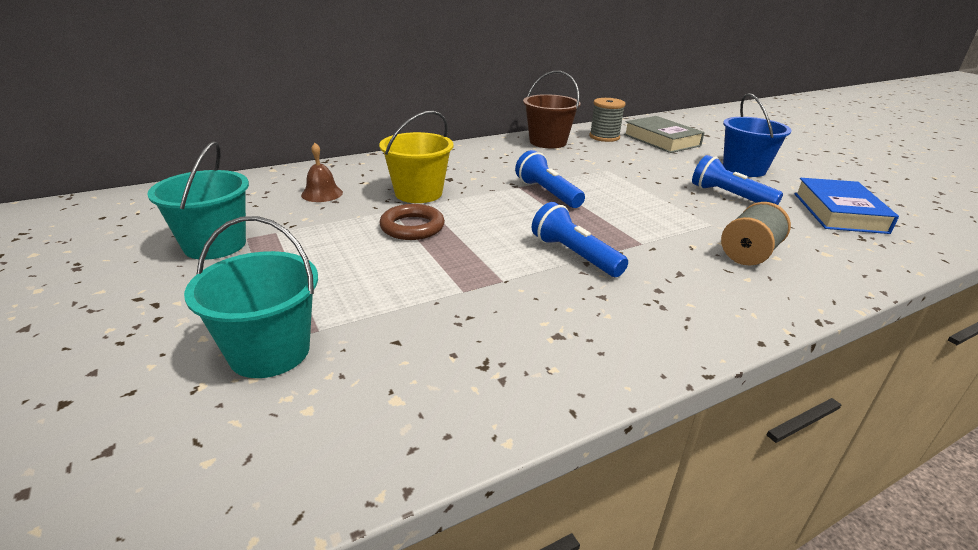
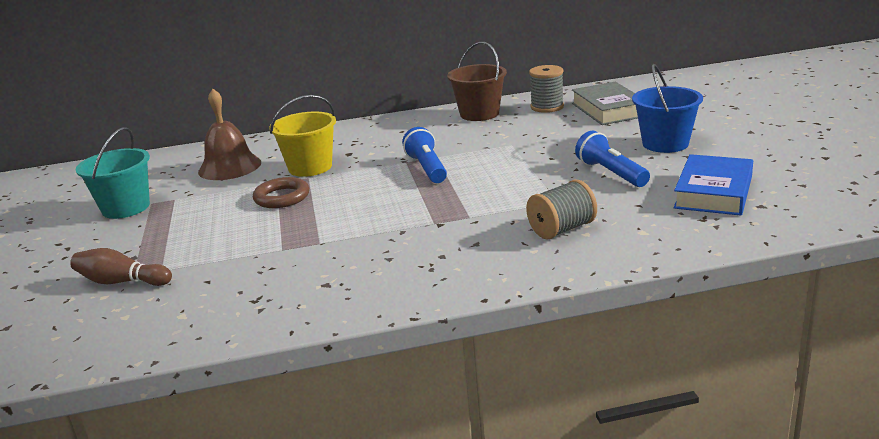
camera: 20 degrees right, 5 degrees down
(269, 352) = (122, 282): turquoise bucket -> brown bowling pin
(322, 193) = (229, 167): brown bell -> brown bell, size x1.75
(574, 255) = (397, 225): blue flashlight -> none

